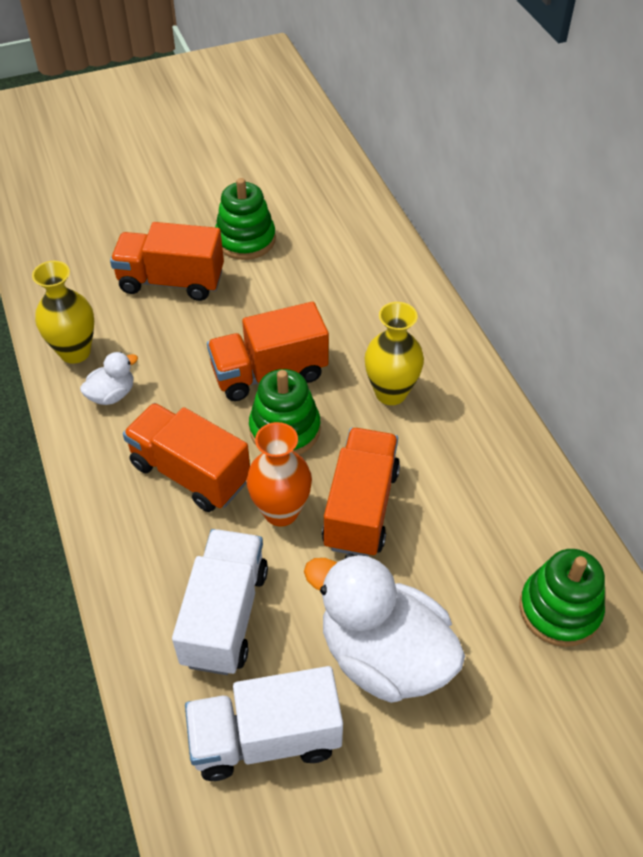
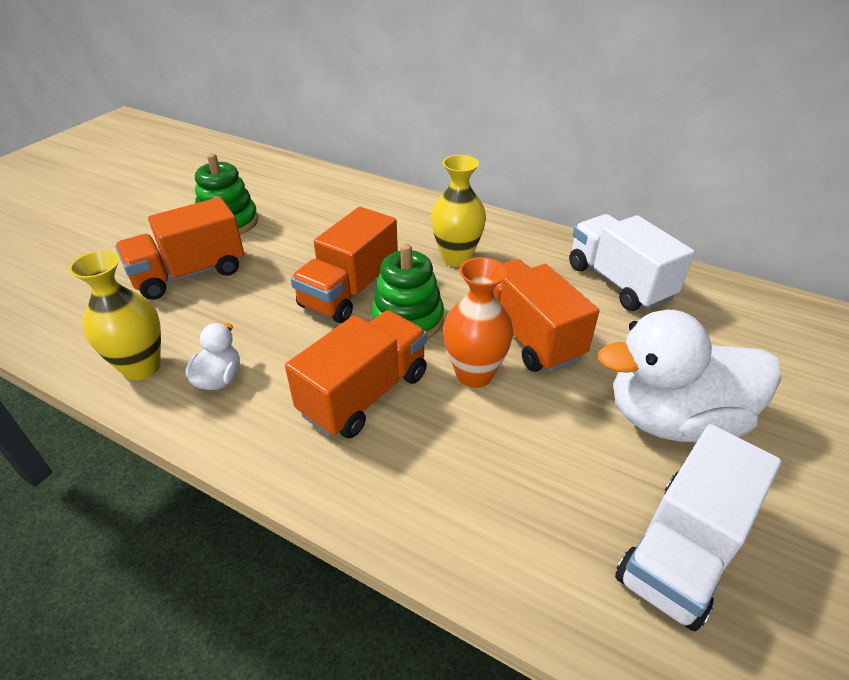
camera: 40 degrees left, 10 degrees down
(190, 473) = (364, 393): orange truck -> orange truck turned 135 degrees clockwise
(225, 615) = (527, 480): white truck -> white truck (618, 282)
(559, 609) = (723, 316): green stacking toy -> none

